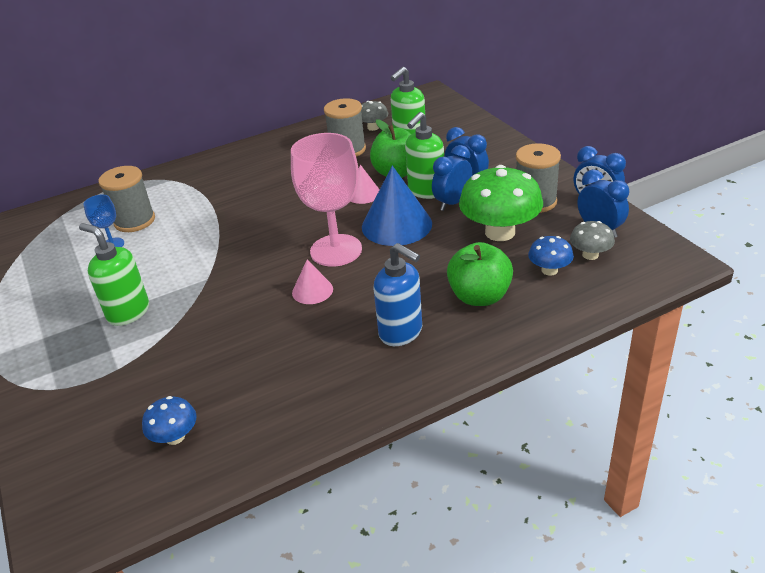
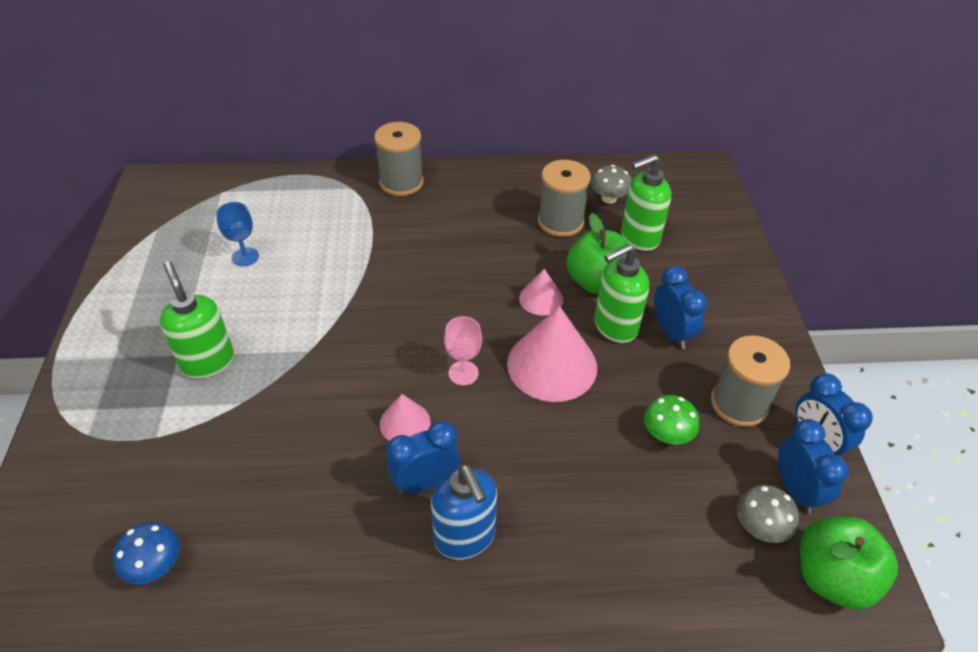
camera: 20 degrees right, 10 degrees up
(135, 221) = (284, 232): grey spool -> grey spool (401, 182)
(336, 250) = (463, 373): pink goblet -> pink goblet, size x0.47
(396, 225) = (552, 365): blue cone -> pink cone
(452, 203) = (636, 359): blue clock -> blue clock (425, 482)
(479, 296) = (585, 527): green apple -> green apple (832, 577)
(500, 232) = (667, 434): green mushroom -> green mushroom, size x0.50
(549, 270) = (693, 527): blue mushroom -> none

